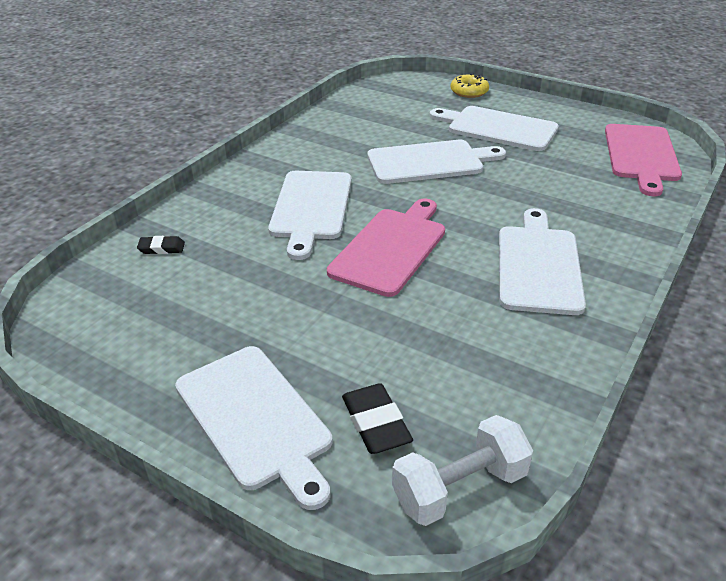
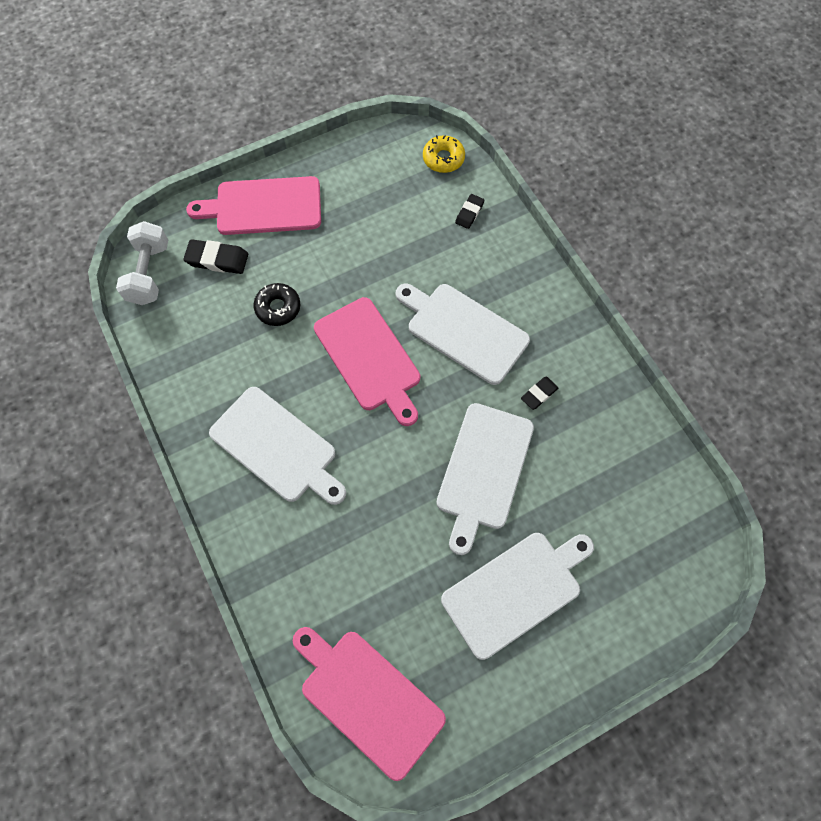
camera: 120 degrees right, 30 degrees up
(256, 419) = (263, 207): white cutting board -> pink cutting board
(338, 158) = (539, 394): none -> black eraser
(394, 333) = (278, 308): none -> black donut
(469, 92) = (629, 629): yellow donut -> yellow donut (443, 159)

